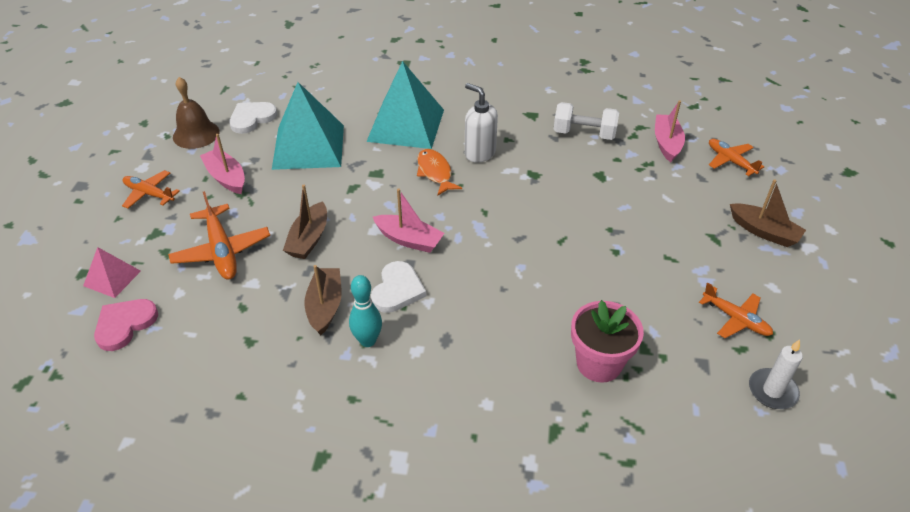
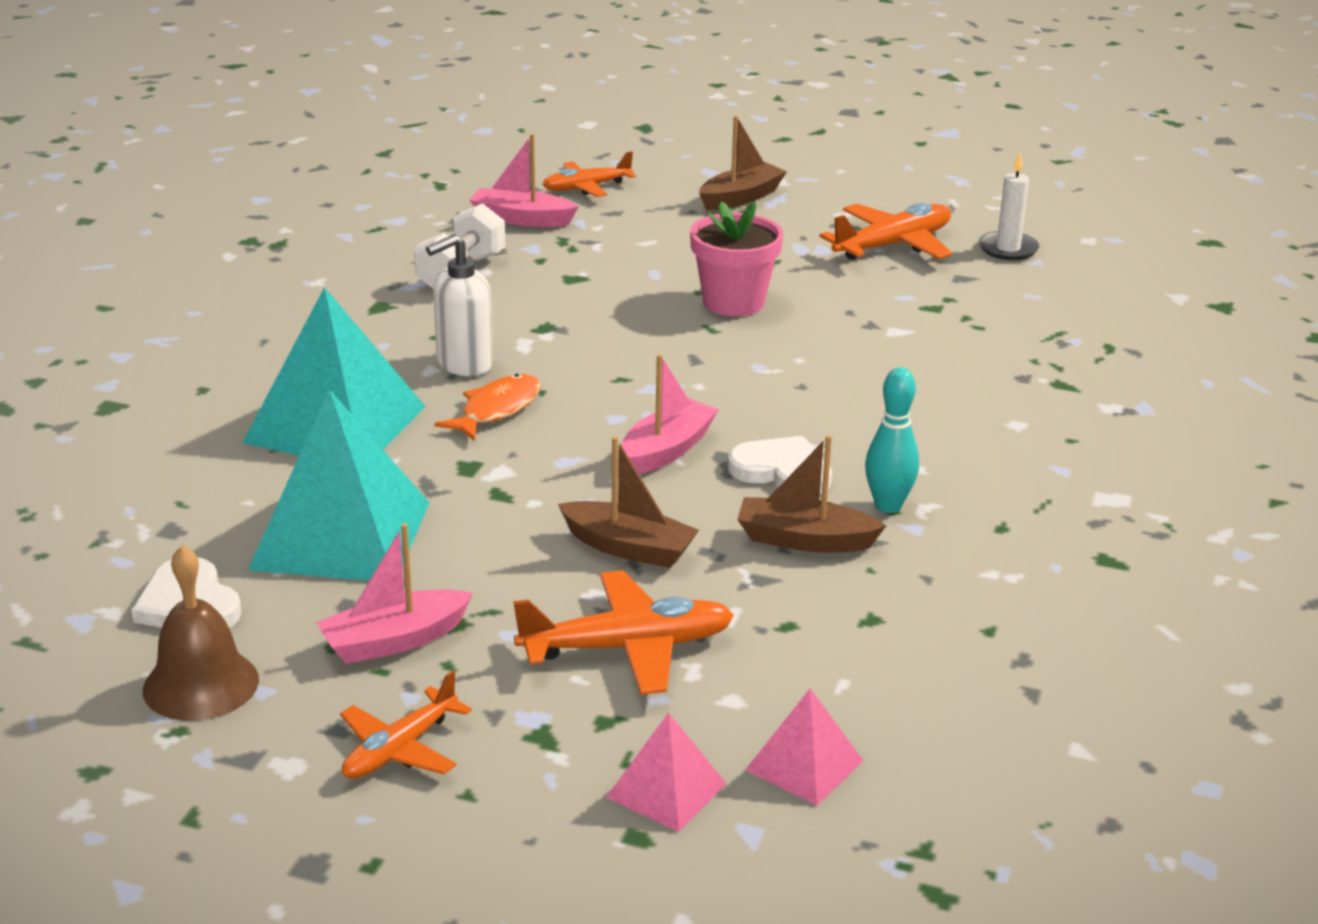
camera: 80 degrees left, 15 degrees down
(125, 324) = (804, 765): pink heart -> pink pyramid
(435, 172) = (497, 410): orange fish -> orange fish turned 135 degrees clockwise
(599, 363) = (955, 339): pink flower pot -> pink flower pot (733, 302)
(736, 319) = (893, 245): orange plane -> orange plane, size x1.52

